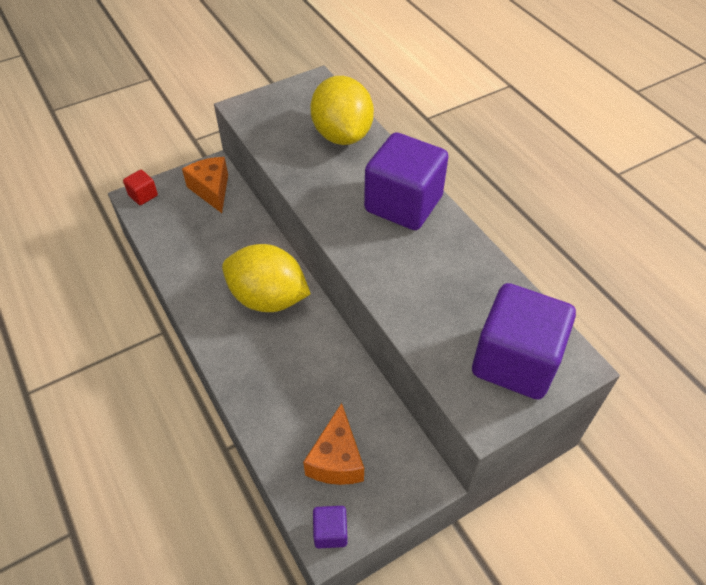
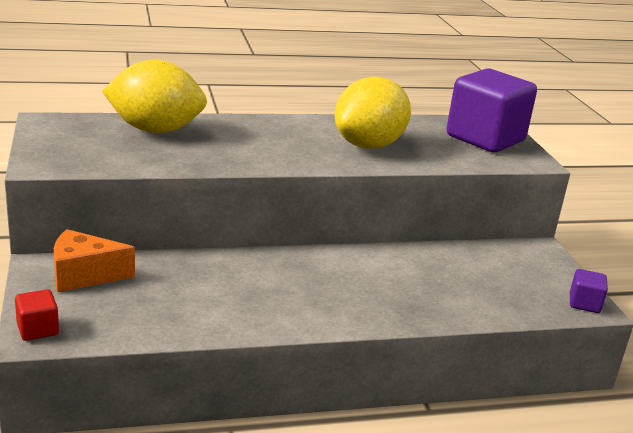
camera: 75 degrees left, 25 degrees down
(268, 298) = (297, 275): yellow lemon -> yellow lemon (368, 145)
(336, 459) = (511, 283): orange cheese -> none
(403, 204) = (284, 130): purple cube -> none

